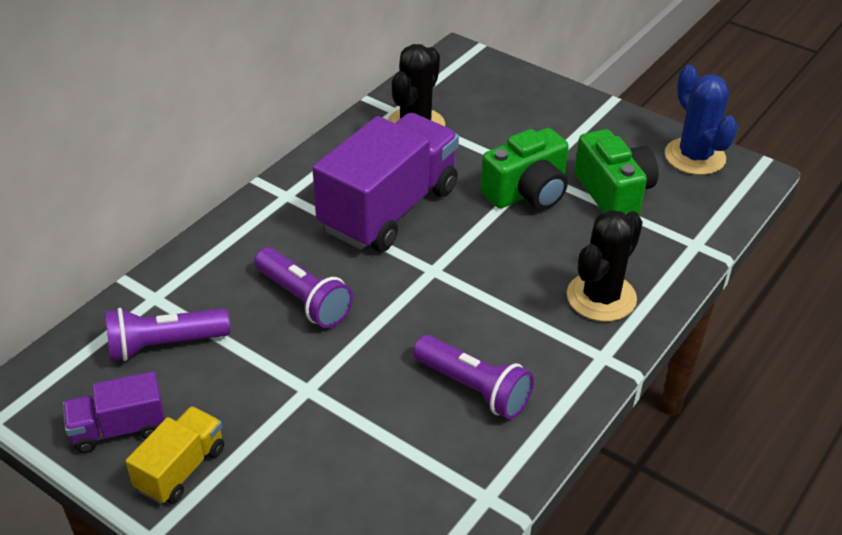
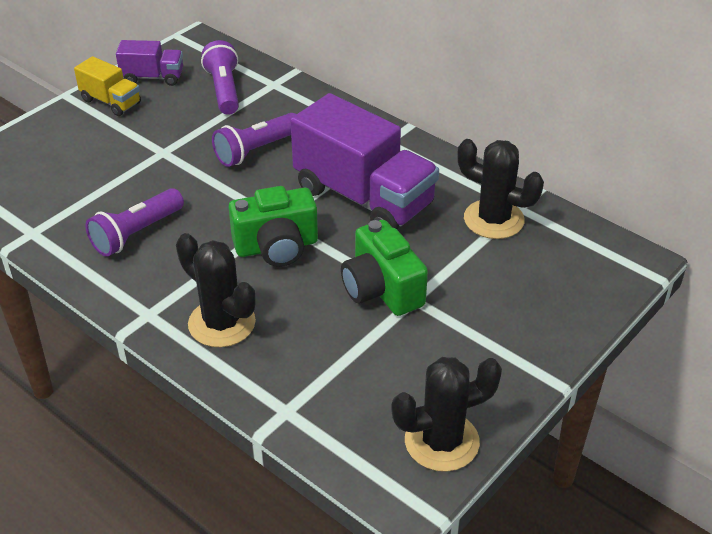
camera: 95 degrees right, 0 degrees up
(119, 429) = (153, 77): purple truck -> purple truck turned 105 degrees clockwise
(614, 193) = (377, 356): green camera -> green camera (277, 247)
(694, 157) = (441, 441): blue cactus -> black cactus

